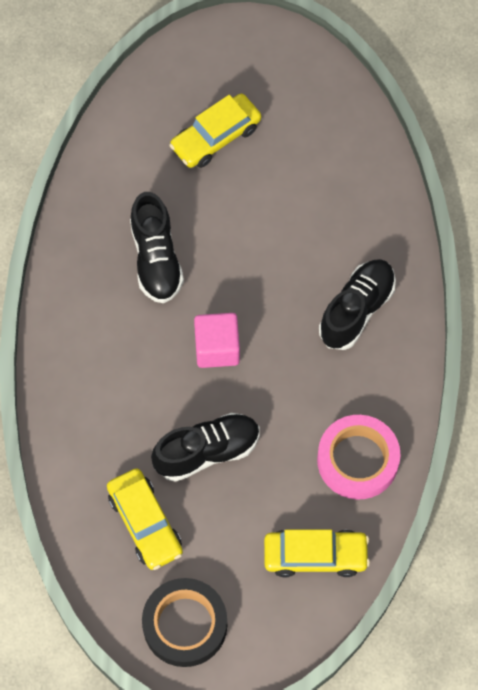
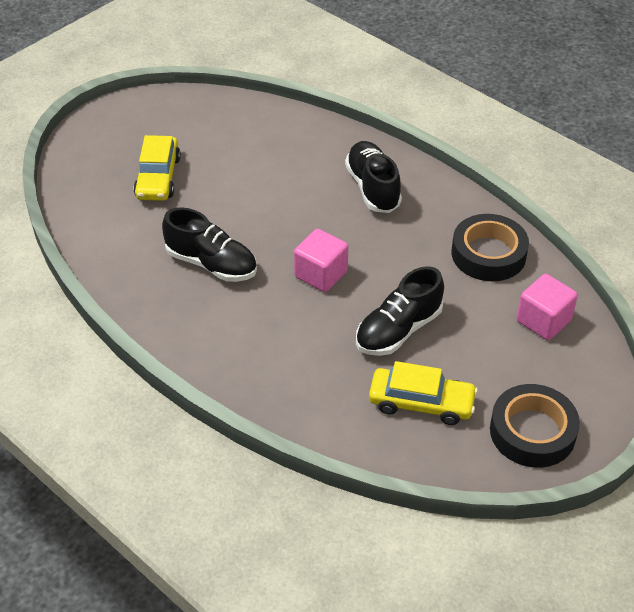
camera: 50 degrees left, 20 degrees down
(207, 452) = (398, 330): black shoe -> black shoe turned 150 degrees counterclockwise
(315, 556) = (543, 321): yellow car -> pink cube
(357, 460) = (488, 254): pink tape -> black tape

